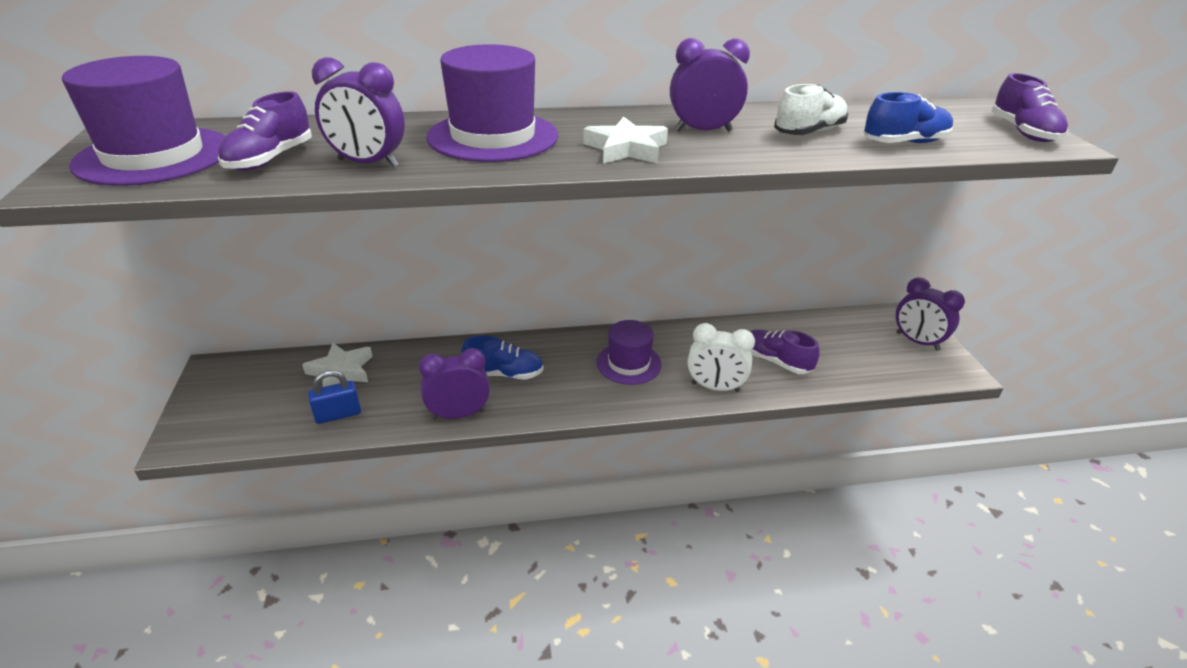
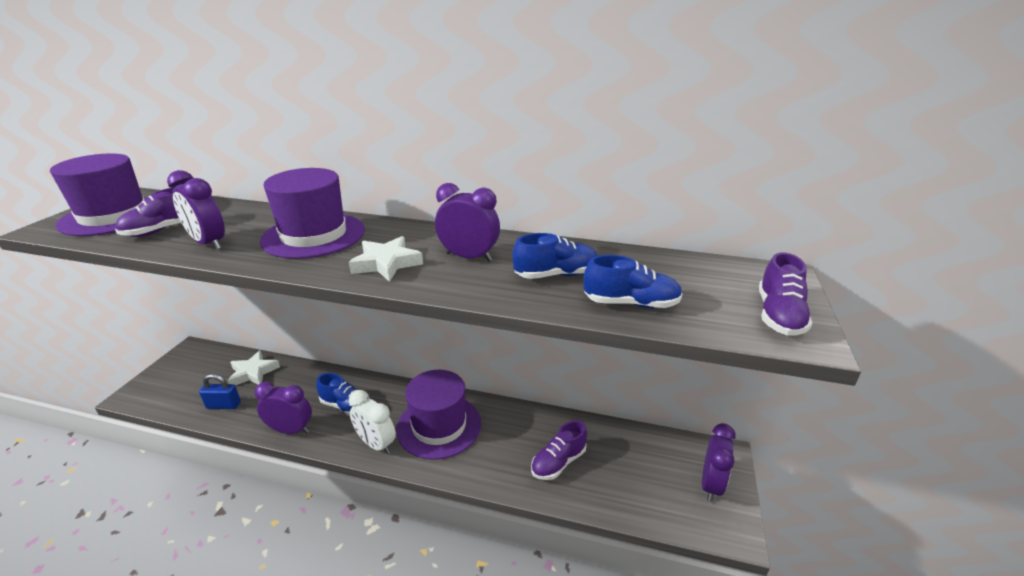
camera: 25 degrees right, 5 degrees down
(629, 363) = (439, 426): purple hat -> purple hat, size x1.55
(715, 387) = (487, 470): white clock -> white clock (376, 444)
(776, 361) = (558, 462): purple shoe -> purple shoe turned 105 degrees counterclockwise
(809, 132) = (556, 275): white shoe -> blue shoe
(917, 341) = (711, 485): purple clock -> purple clock turned 135 degrees counterclockwise

